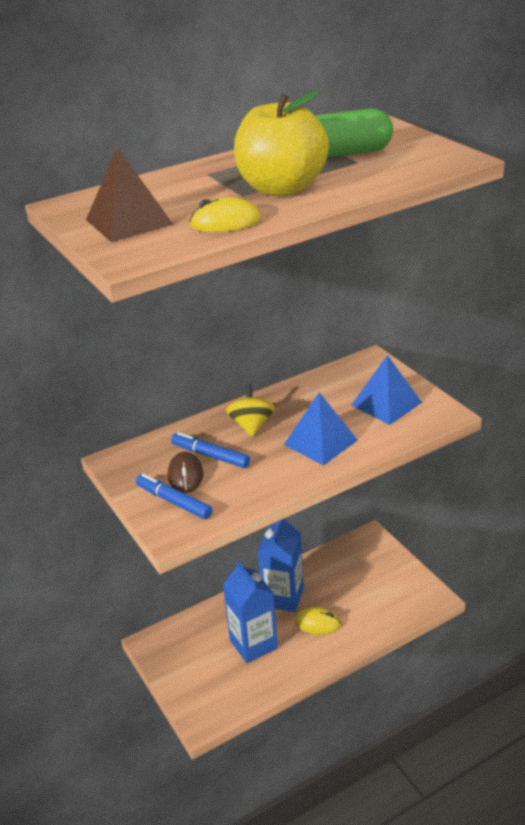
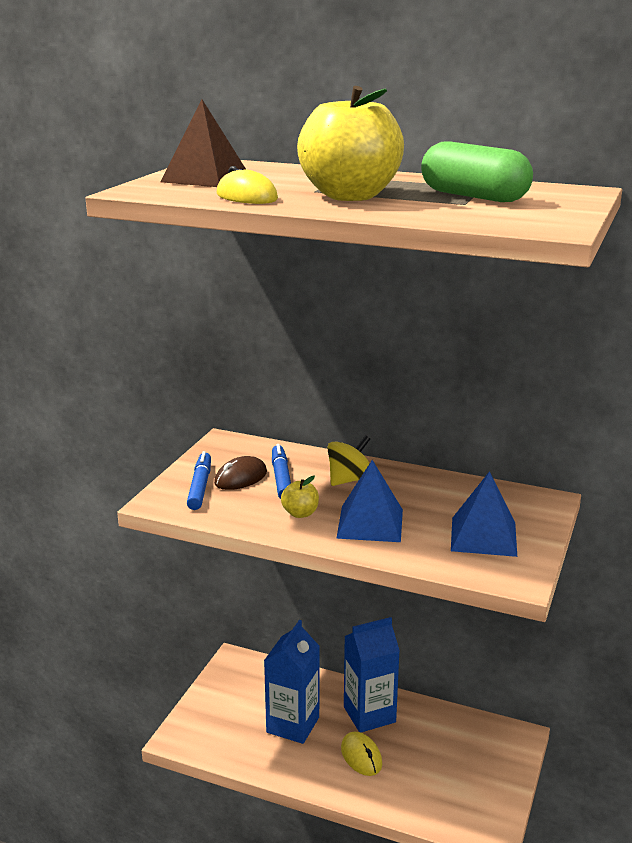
camera: 50 degrees right, 10 degrees down
(272, 467) = (300, 513): none -> yellow apple

